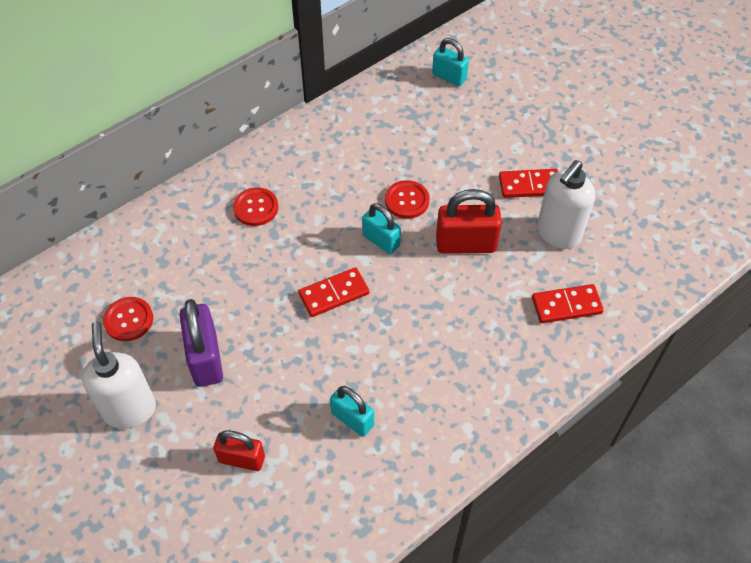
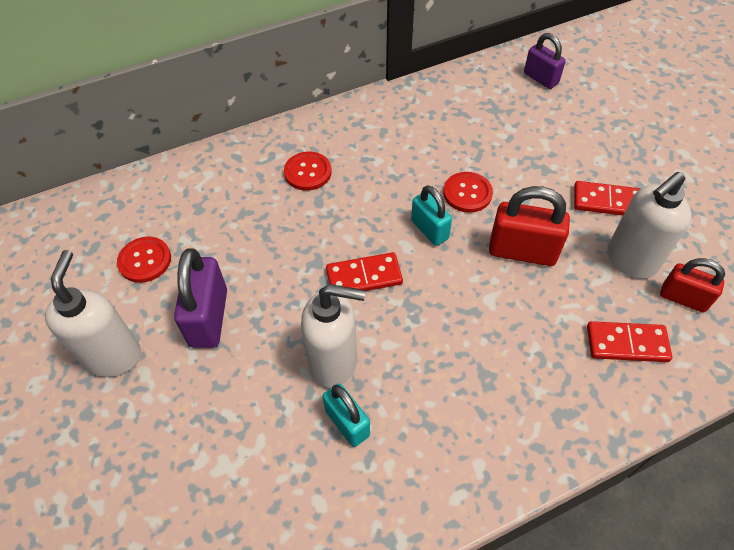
camera: 15 degrees right, 0 degrees up
(241, 459) = (211, 441): red padlock -> red padlock (683, 298)
(328, 372) = (334, 362): none -> white soap dispenser
(449, 77) = (540, 78): turquoise padlock -> purple padlock

